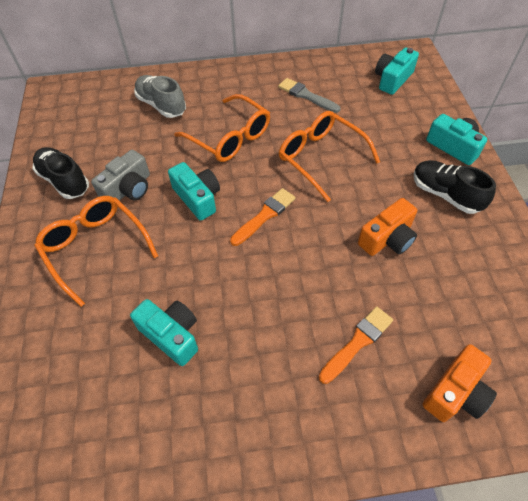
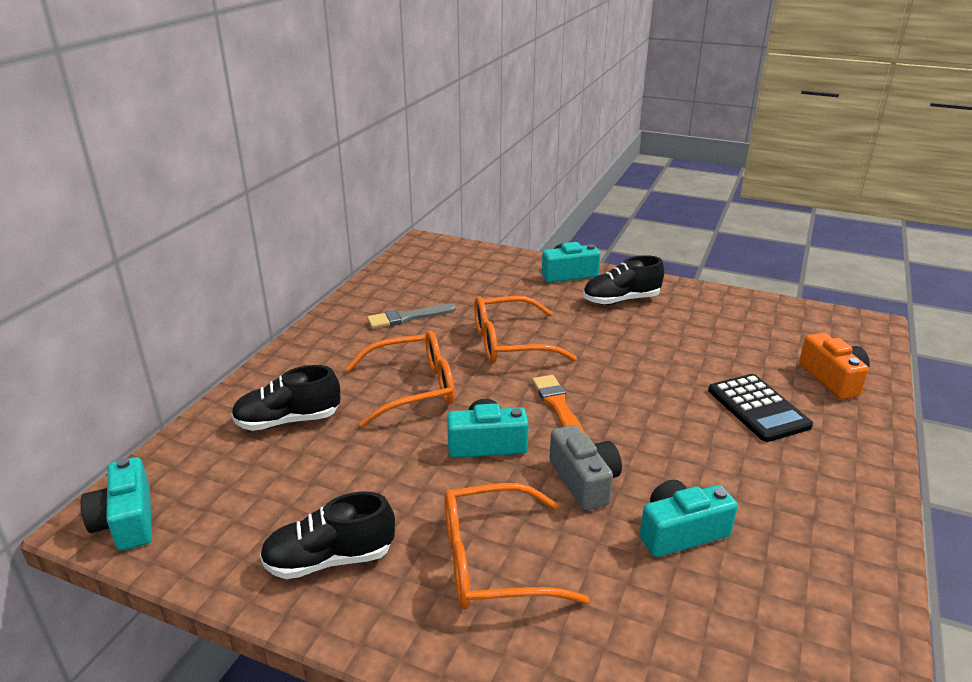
camera: 60 degrees left, 25 degrees down
(128, 189) = (413, 498): grey camera -> grey camera (584, 481)
(161, 105) = (288, 421): grey shoe -> black shoe
(357, 342) = (758, 408): orange brush -> black calculator
(387, 238) = (648, 347): orange camera -> none
(392, 79) = (446, 266): turquoise camera -> turquoise camera (126, 521)

